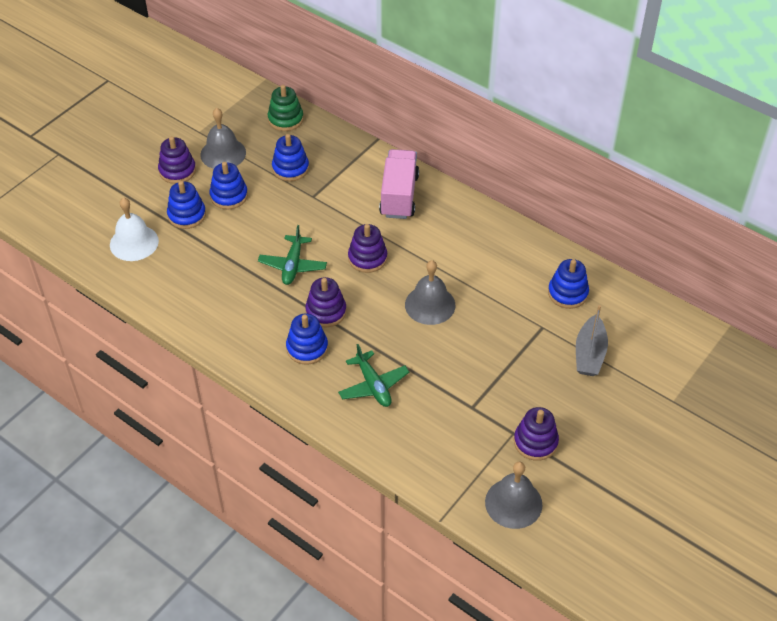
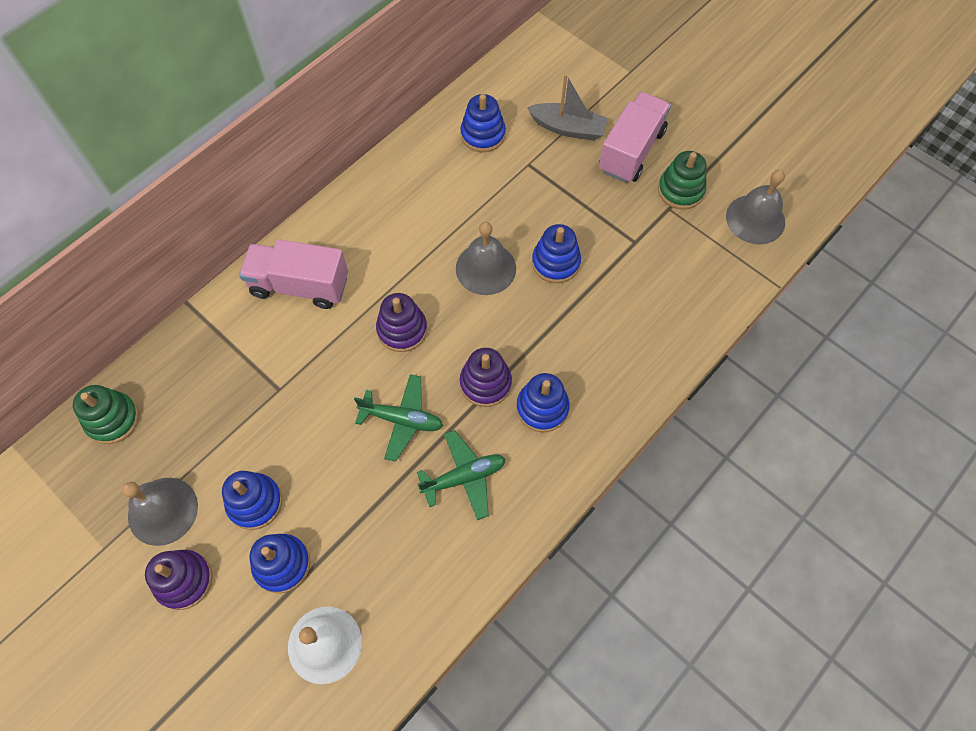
camera: 85 degrees left, 15 degrees up
(290, 168) = (217, 416): blue stacking toy -> blue stacking toy (555, 262)
(373, 385) = (602, 337): green plane -> green plane (464, 477)
(535, 442) = (680, 190): purple stacking toy -> green stacking toy
(573, 403) = (631, 151): none -> pink truck

